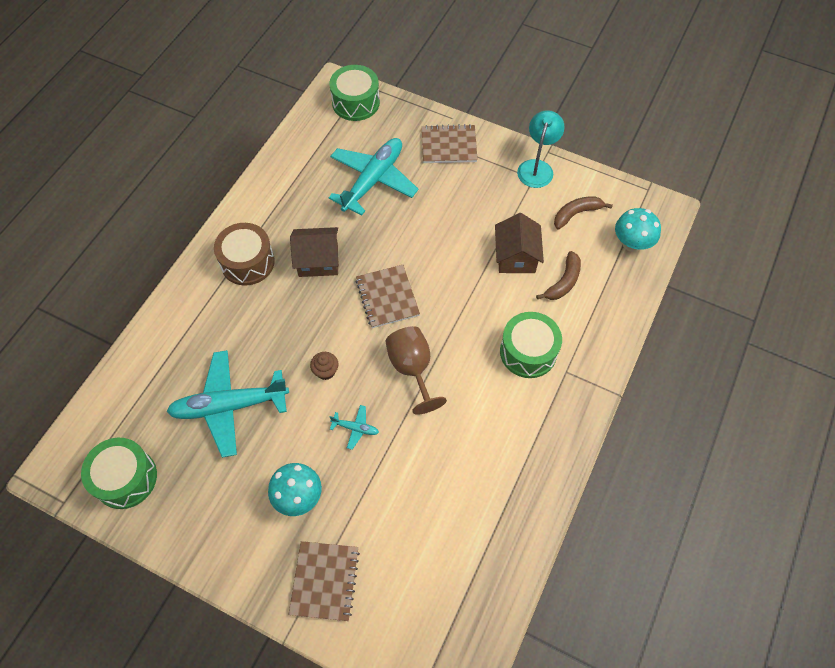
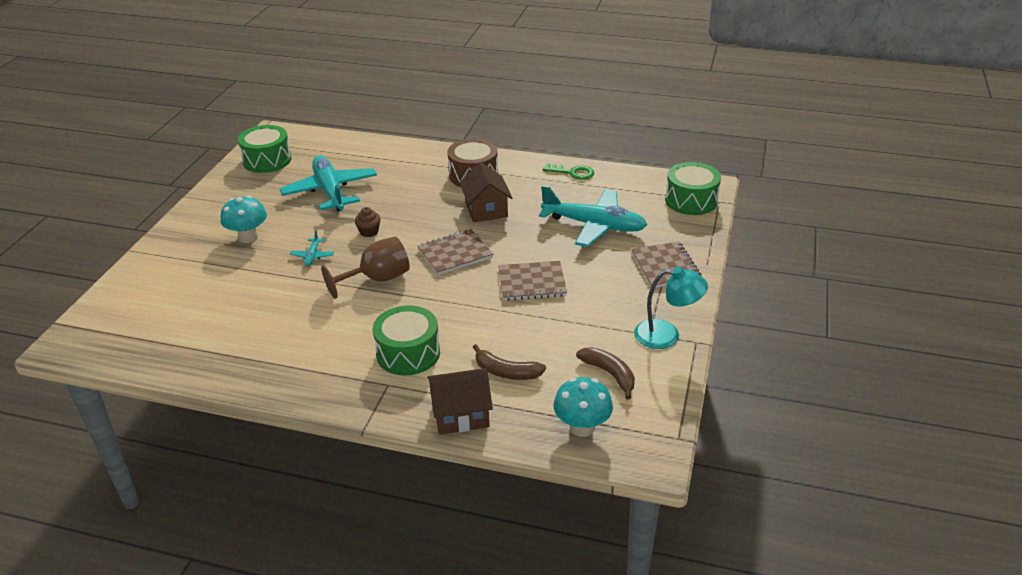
camera: 80 degrees right, 25 degrees down
(275, 177) = (573, 173): none -> green key
(324, 581) = (173, 261): brown notebook -> brown notebook (532, 283)
(516, 256) = (530, 332): brown house -> brown house (461, 414)

